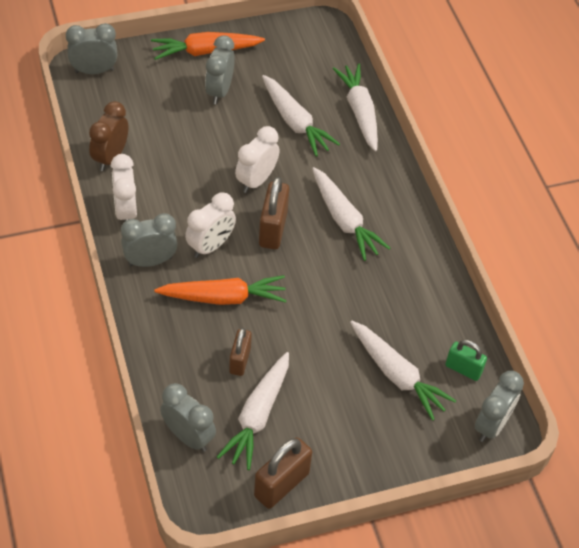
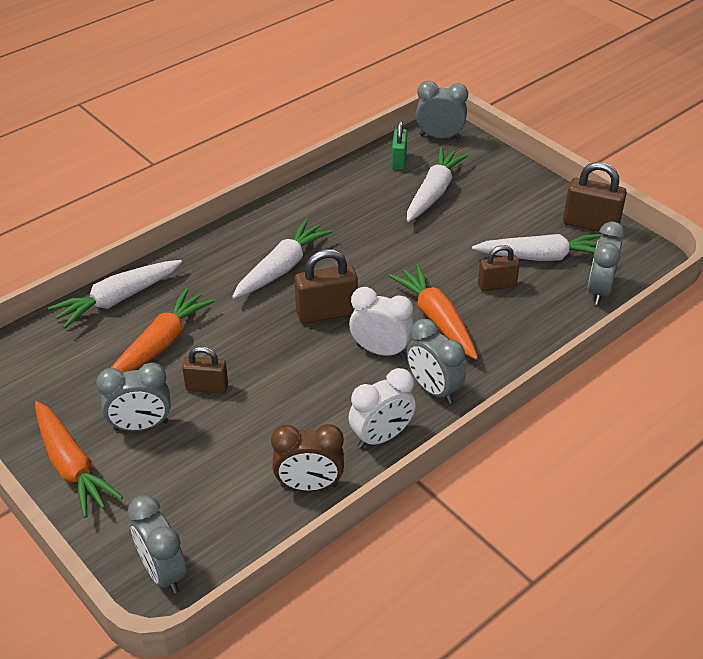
camera: 110 degrees left, 10 degrees down
(235, 134) = (207, 387): none -> brown padlock
(256, 180) = (267, 346): white clock -> none
(295, 122) = (160, 344): white carrot -> orange carrot

